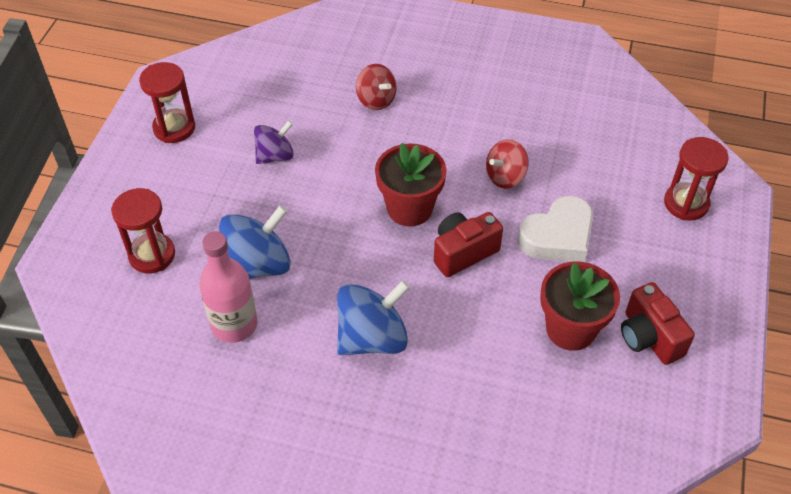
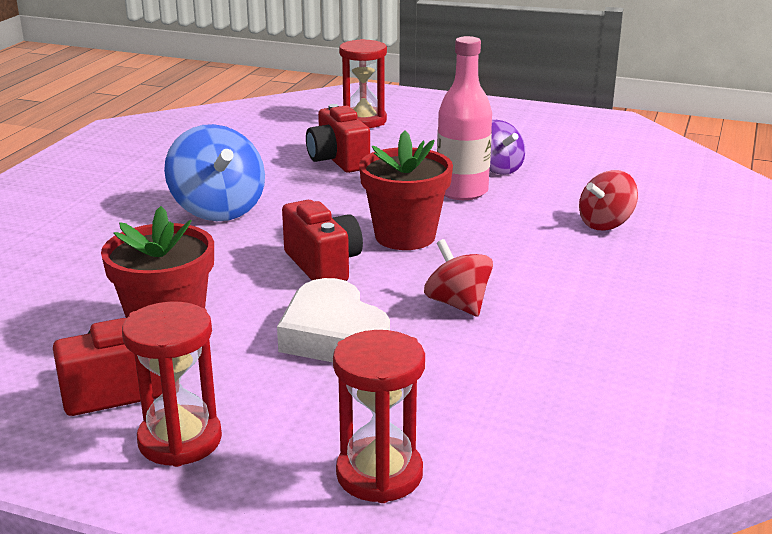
camera: 95 degrees right, 25 degrees down
(174, 128) = (538, 126): red hourglass -> red hourglass (180, 440)
(234, 324) = (266, 151): pink bottle -> pink bottle (462, 191)
(258, 265) = (338, 160): blue spinning top -> red camera

